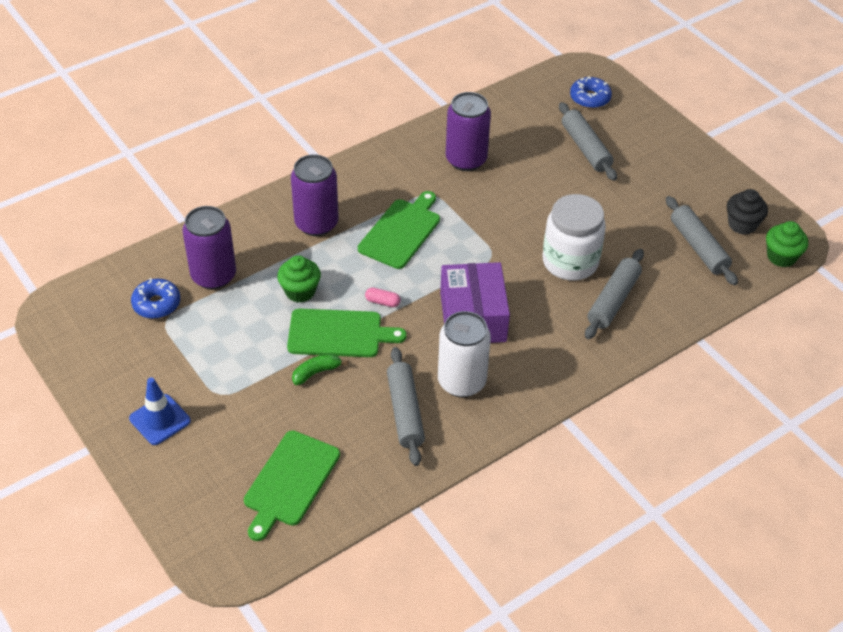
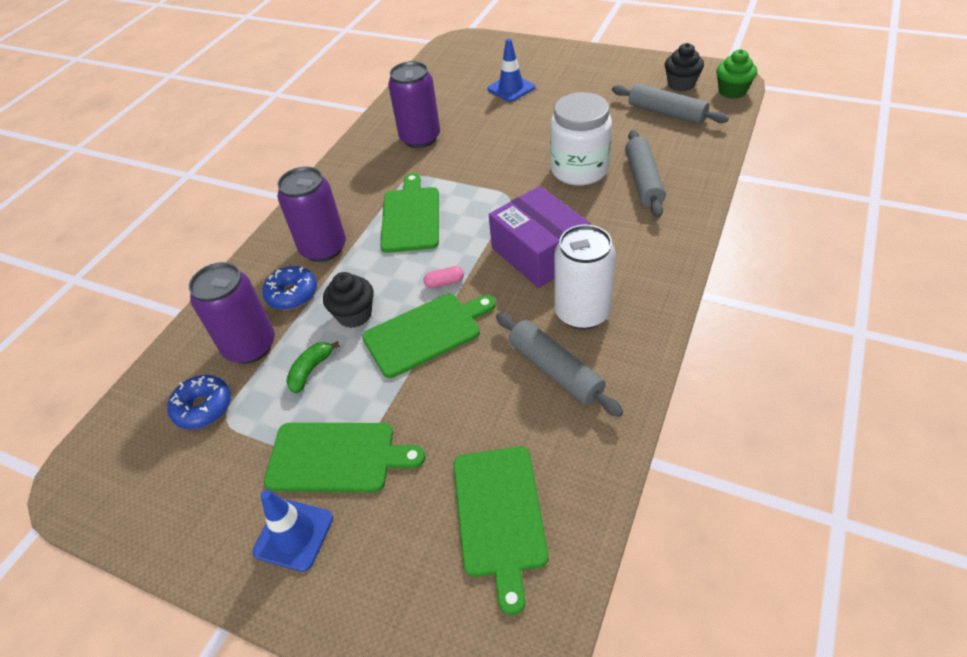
camera: 25 degrees left, 0 degrees up
(217, 386) = (336, 457): none -> green cutting board
(300, 291) = (354, 315): green cupcake -> black cupcake
(316, 372) = (433, 382): green banana -> green banana (310, 370)
(585, 148) = (511, 88): grey rolling pin -> blue traffic cone
(590, 98) = (481, 56): blue donut -> blue donut (292, 294)

